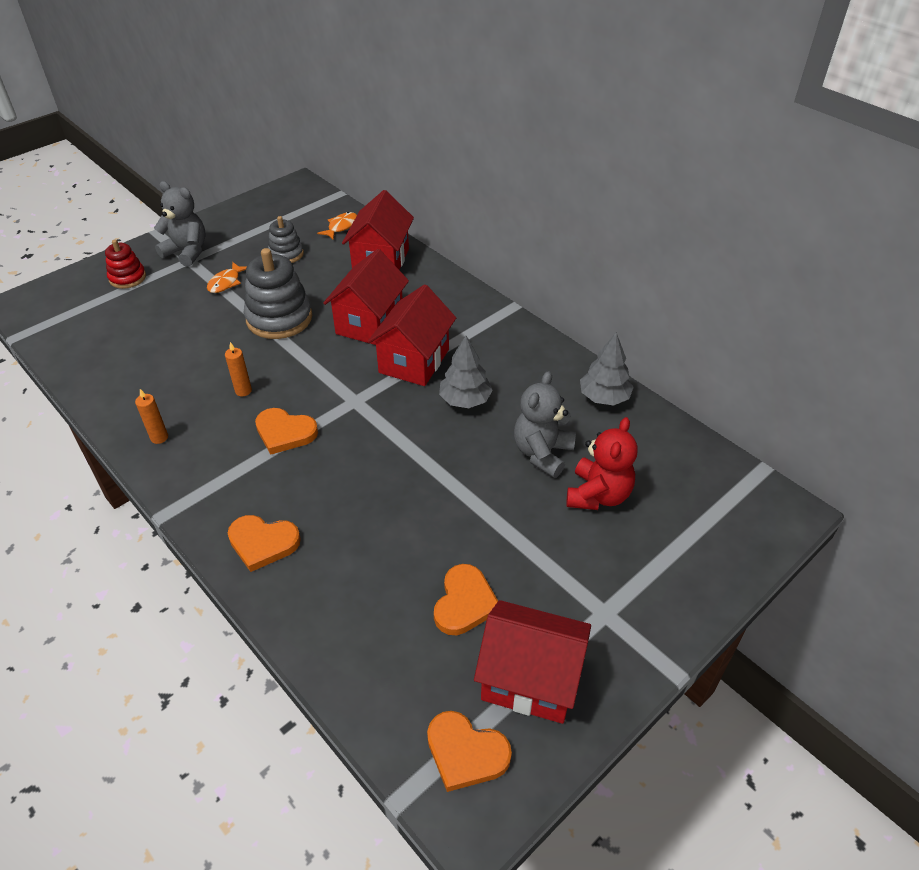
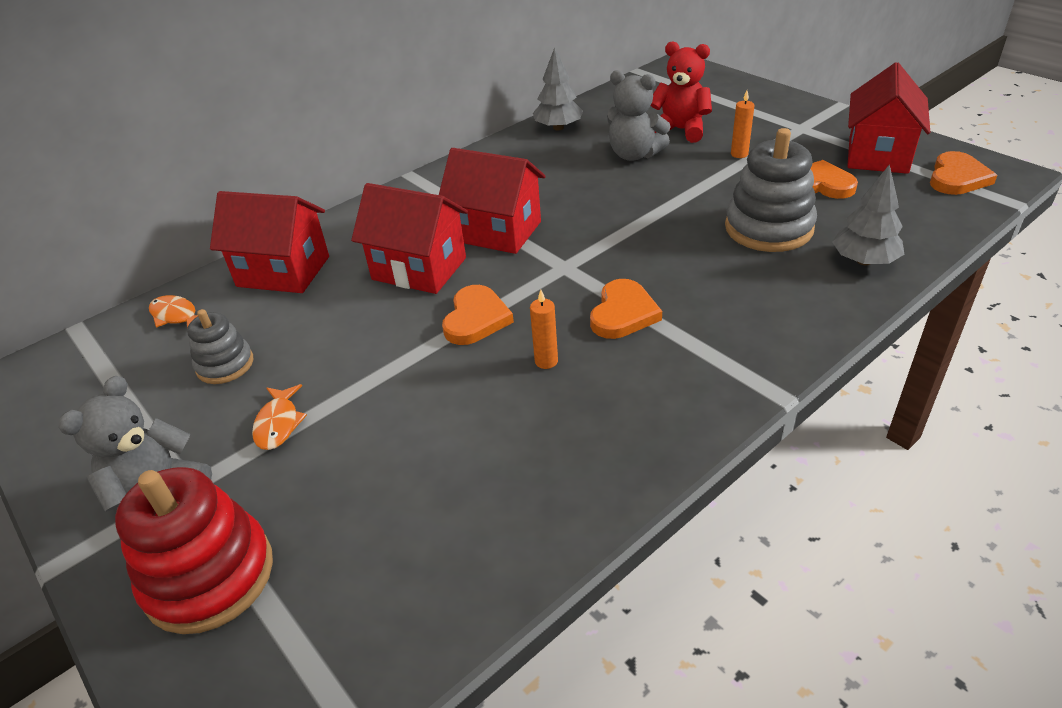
camera: 85 degrees left, 5 degrees down
(127, 278) = (209, 576): red stacking toy -> red stacking toy, size x1.73
(159, 437) = (645, 430): orange candle -> orange candle (739, 154)
(226, 282) = (278, 424): orange fish -> orange fish turned 60 degrees clockwise
(263, 543) = (797, 306): orange heart -> orange heart (476, 319)
(279, 318) = (390, 349): grey stacking toy -> grey stacking toy (768, 228)
(465, 400) = (563, 196): grey tree -> grey tree (864, 261)

